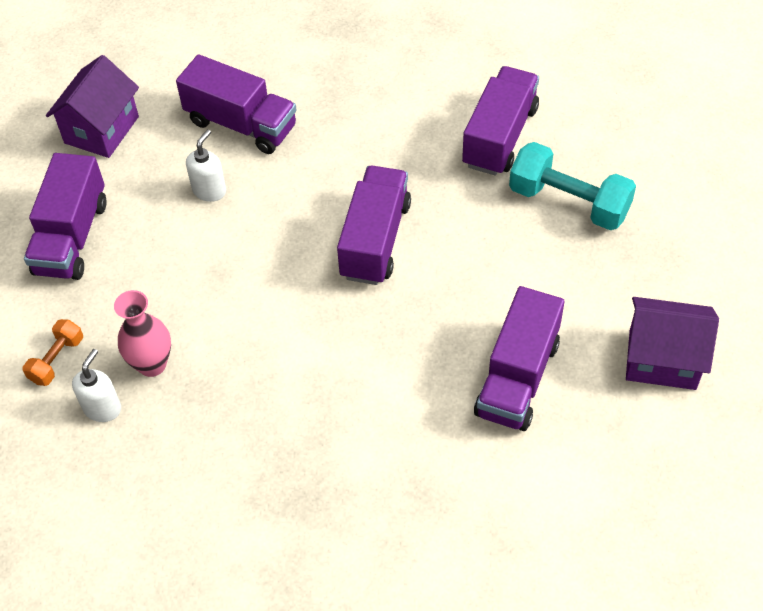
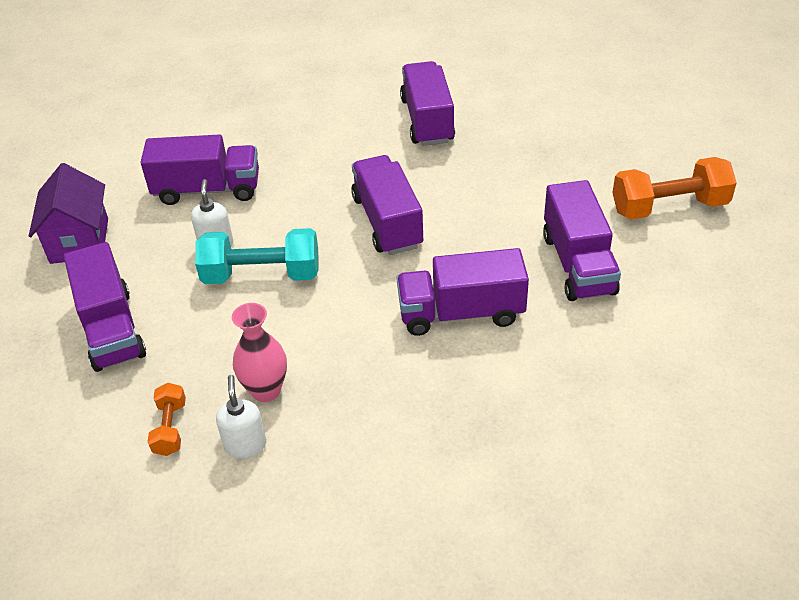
camera: 30 degrees left, 10 degrees down
(369, 374) = (461, 313): none -> purple truck
(569, 202) = (514, 140): turquoise dumbbell -> turquoise dumbbell (261, 275)
(662, 359) = (669, 207): purple house -> orange dumbbell

